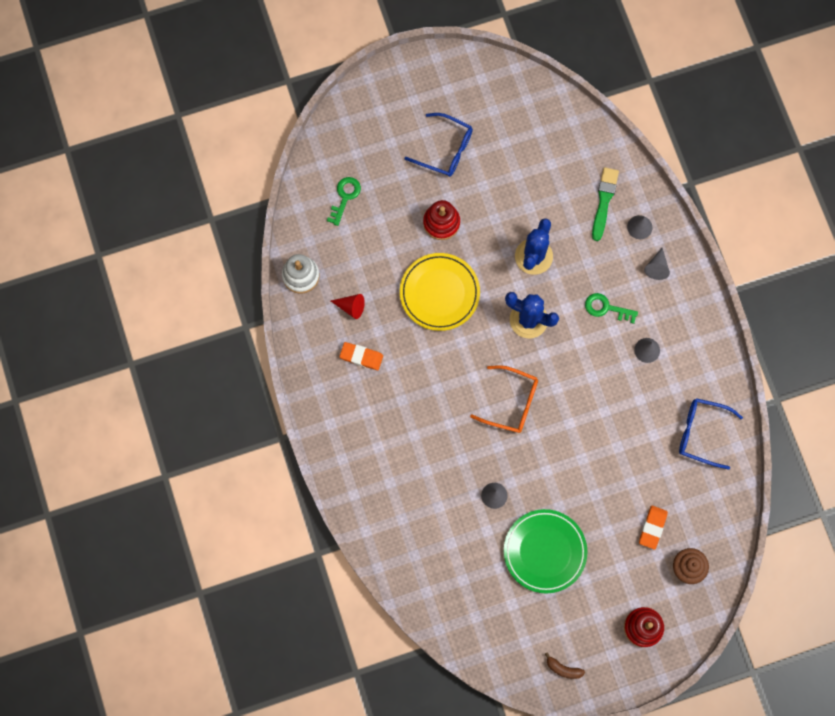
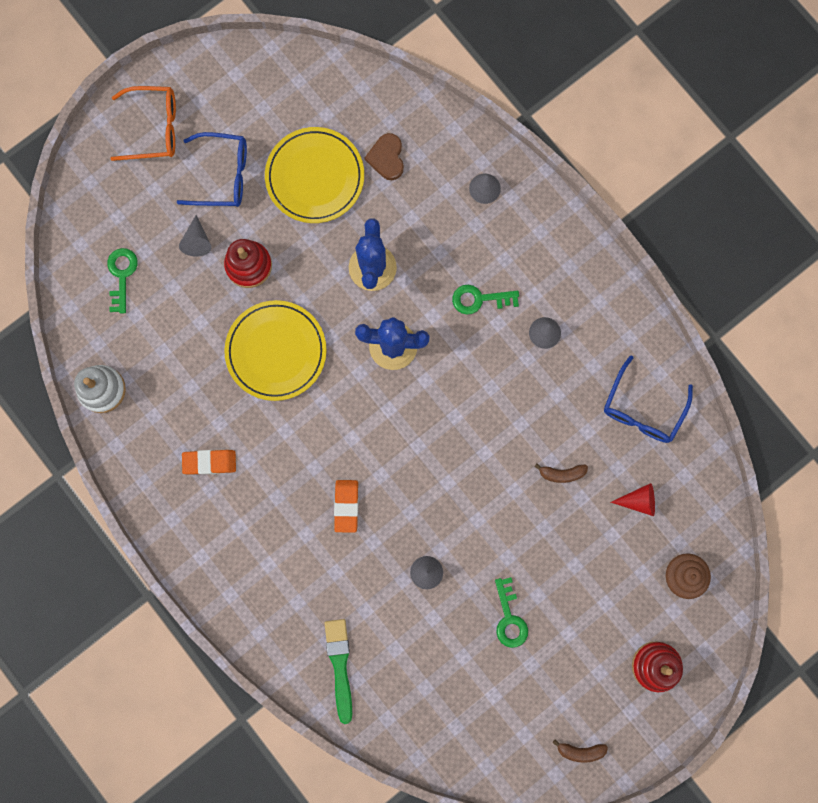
camera: 20 degrees left, 5 degrees up
(351, 307) = (176, 406): red cone -> red cone (638, 500)
(512, 402) = (408, 453): orange glasses -> orange glasses (154, 128)
(514, 175) = (315, 177): none -> yellow plate
(544, 551) = (509, 618): green plate -> green key
(573, 179) = (386, 158): none -> brown heart
(604, 201) = (432, 172): green brush -> green brush (340, 666)
(622, 459) = (561, 474): none -> brown banana
(652, 527) = (625, 543): orange eraser -> orange eraser (346, 506)
(657, 267) = (521, 229): grey cone -> grey cone (197, 241)
(701, 433) = (642, 409): blue glasses -> blue glasses turned 60 degrees counterclockwise

